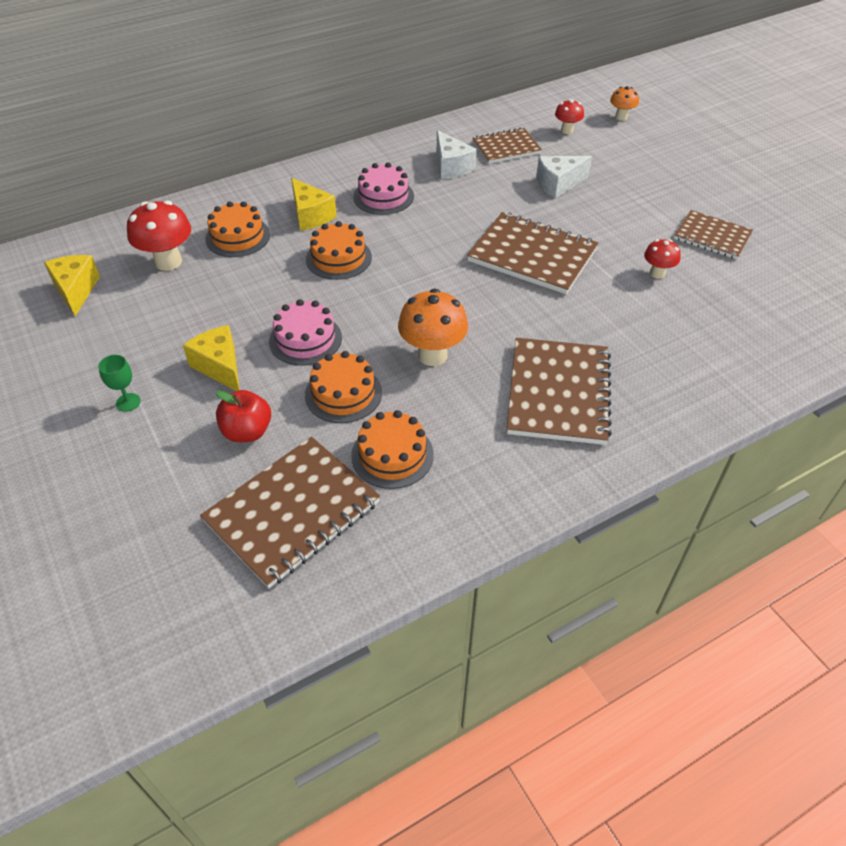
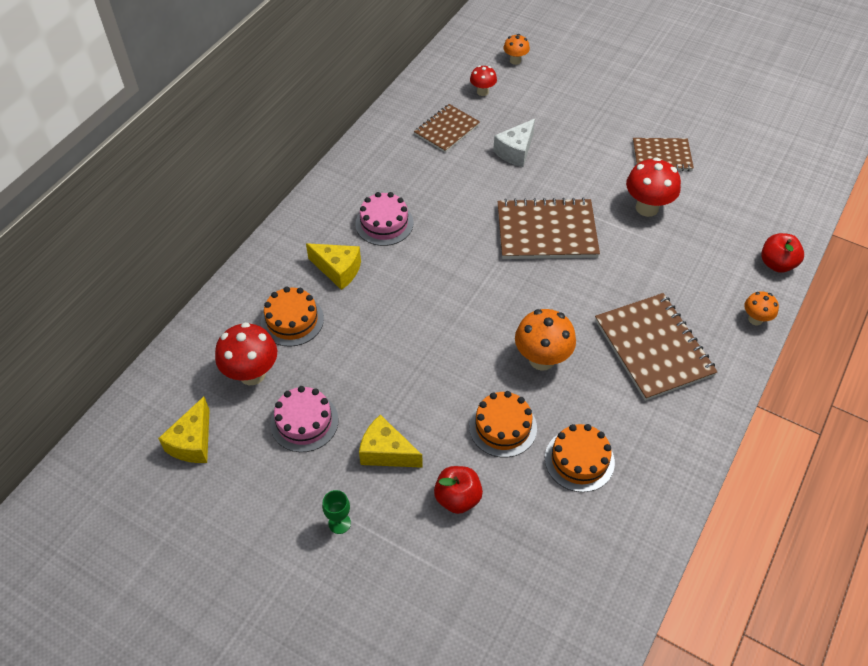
camera: 30 degrees left, 5 degrees up
(76, 290) = (193, 442): yellow cheese -> yellow cheese turned 120 degrees counterclockwise
(292, 512) = (546, 545): brown notebook -> none
(305, 339) = (434, 393): pink cake -> pink cake (304, 422)
(338, 258) = (397, 303): orange cake -> none
(451, 167) = (417, 168): white cheese -> none
(657, 273) = (647, 208): red mushroom -> red mushroom, size x1.76
(699, 415) = (755, 319): none -> orange mushroom
(769, 375) = (777, 264): none -> red apple

